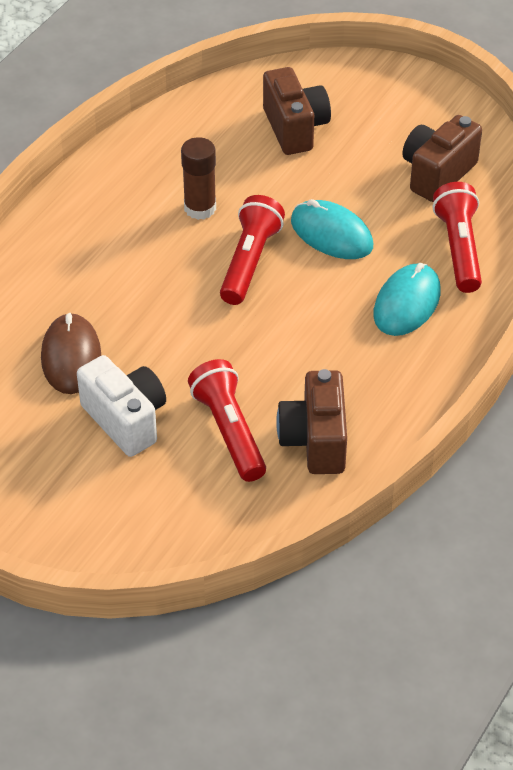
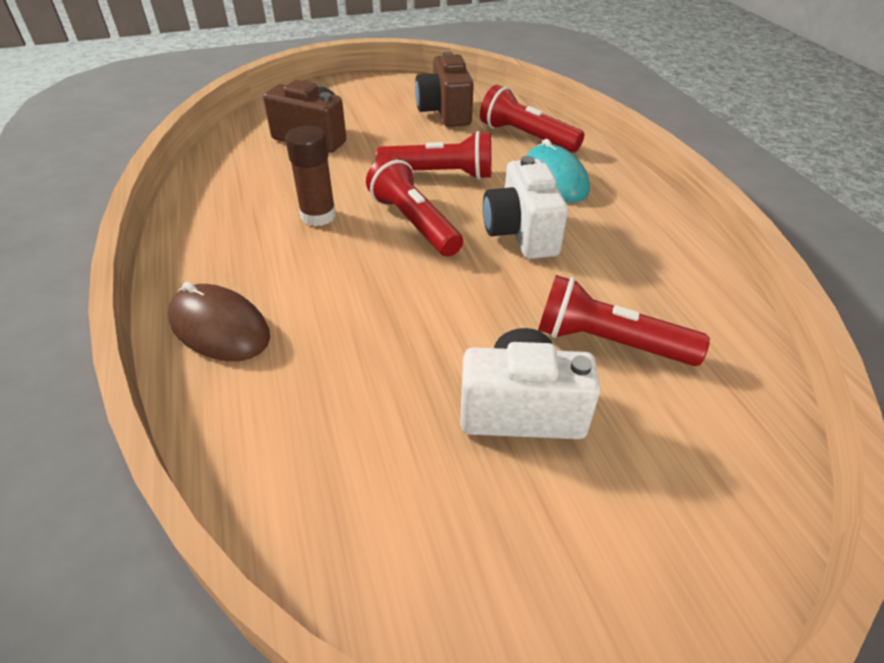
camera: 50 degrees left, 5 degrees down
(71, 357) = (383, 400): brown mouse -> brown mouse (219, 327)
(303, 325) = (521, 233): none -> white camera
(315, 440) = (668, 296): brown camera -> none
(331, 234) = (440, 174): turquoise mouse -> red flashlight

